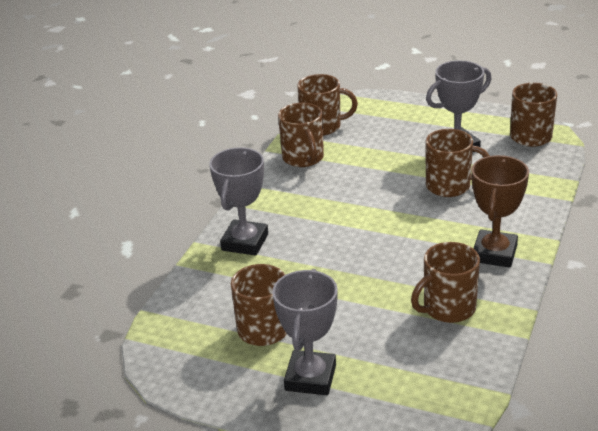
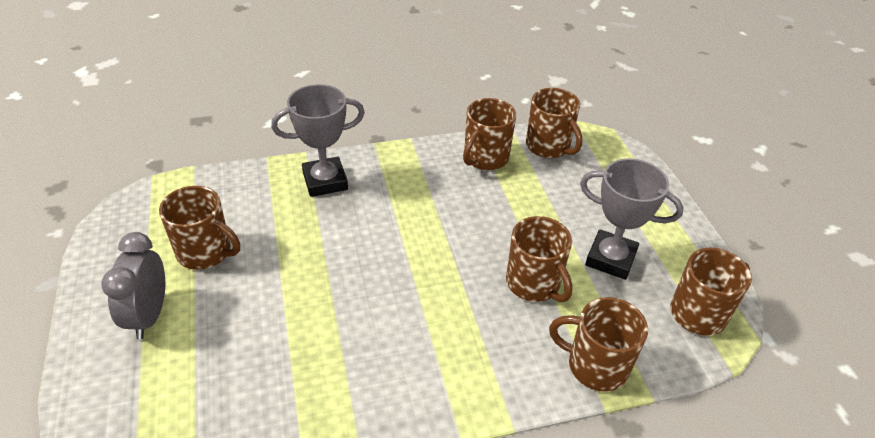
camera: 50 degrees right, 10 degrees up
(310, 378) = (149, 315): grey trophy -> grey clock
(448, 308) = (315, 376): brown mug -> brown mug (596, 366)
(494, 253) = (440, 377): brown trophy -> none

